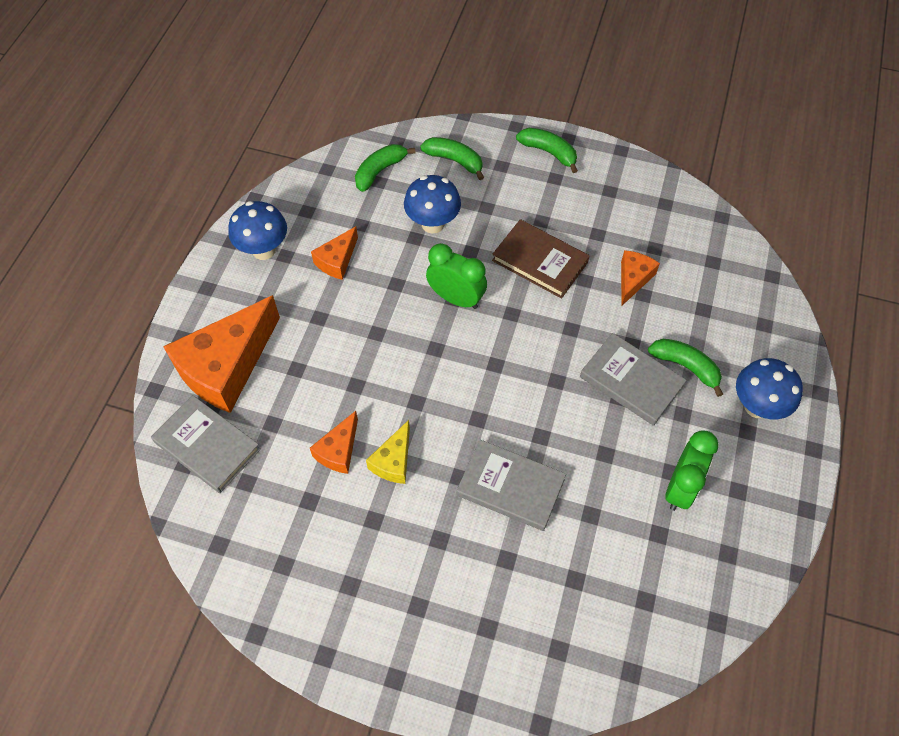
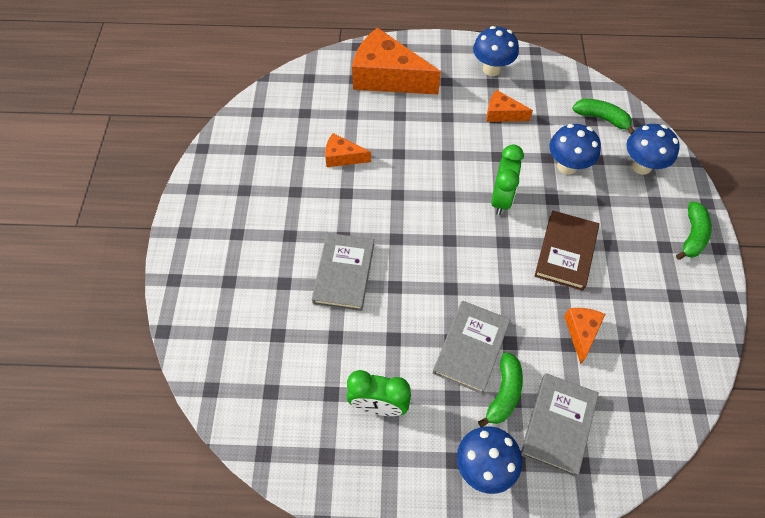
camera: 75 degrees right, 0 degrees up
(207, 446) = (325, 85): grey book -> grey book (558, 425)
(393, 461) = (344, 192): yellow cheese -> none
(454, 160) = (641, 166): green banana -> blue mushroom
(633, 279) = (581, 332): orange cheese -> orange cheese turned 90 degrees counterclockwise

